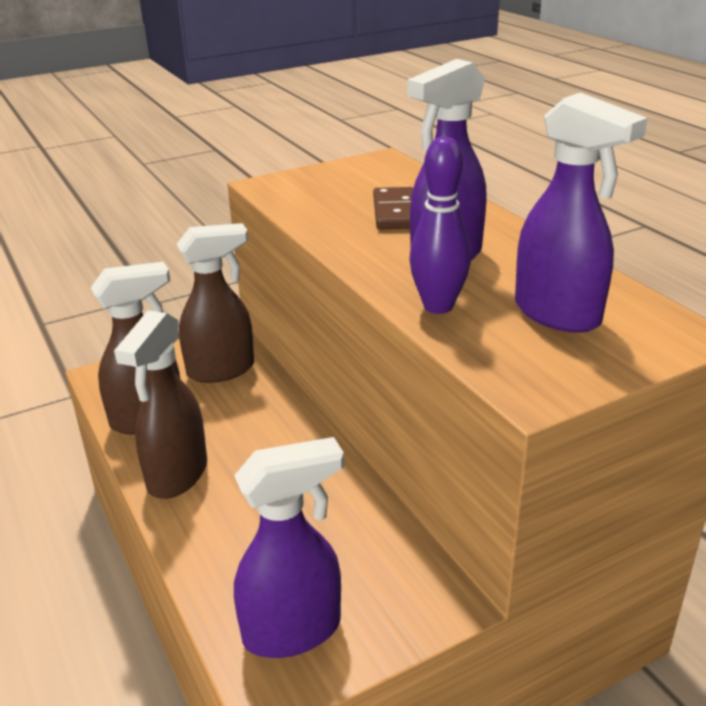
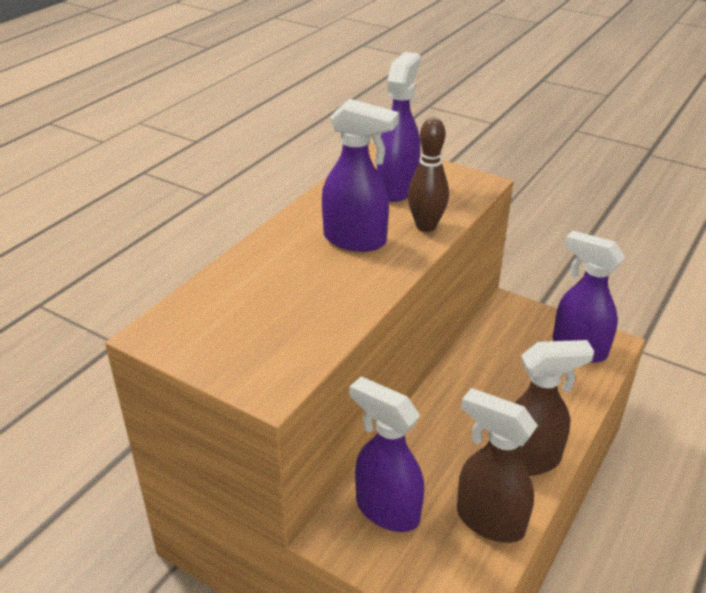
camera: 120 degrees left, 5 degrees up
(222, 370) = (386, 510): brown spray bottle -> purple spray bottle
(395, 212) = (290, 284): brown domino -> none
(438, 306) = (426, 226): purple bowling pin -> brown bowling pin

